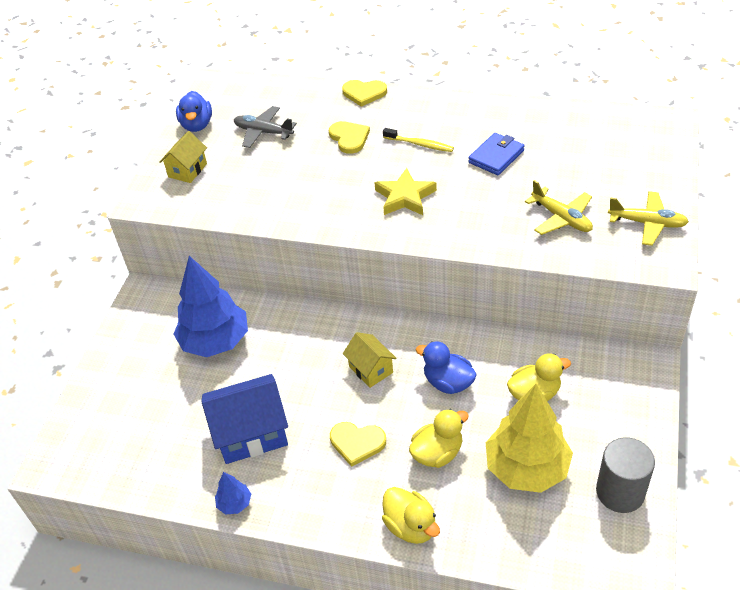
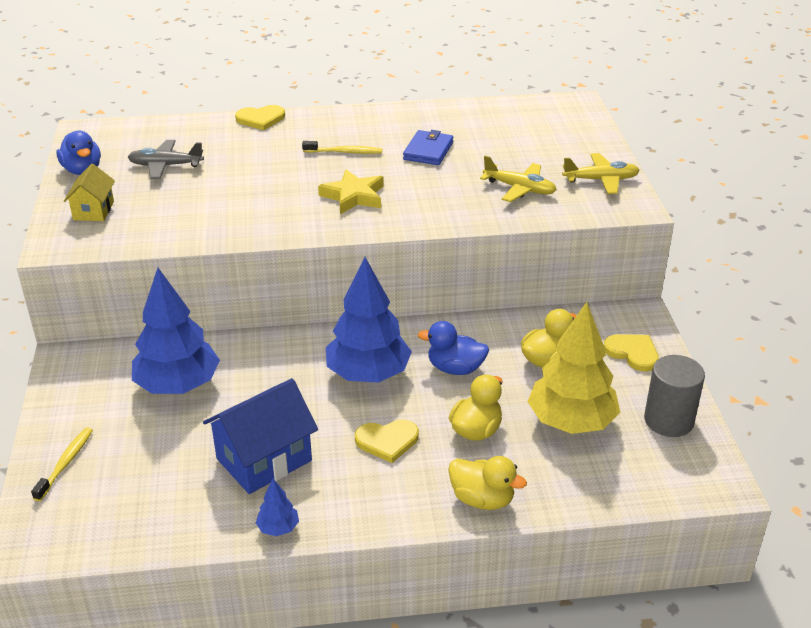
camera: 25 degrees left, 10 degrees down
(105, 395) = (65, 463): none -> yellow toothbrush
(349, 138) = (266, 157): yellow heart -> yellow heart (632, 353)
(371, 369) = (368, 374): yellow house -> blue tree

